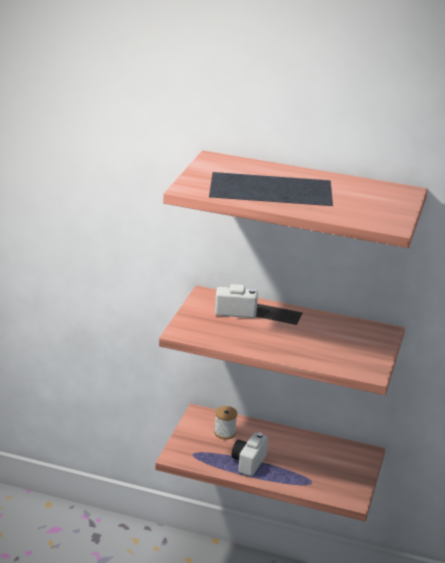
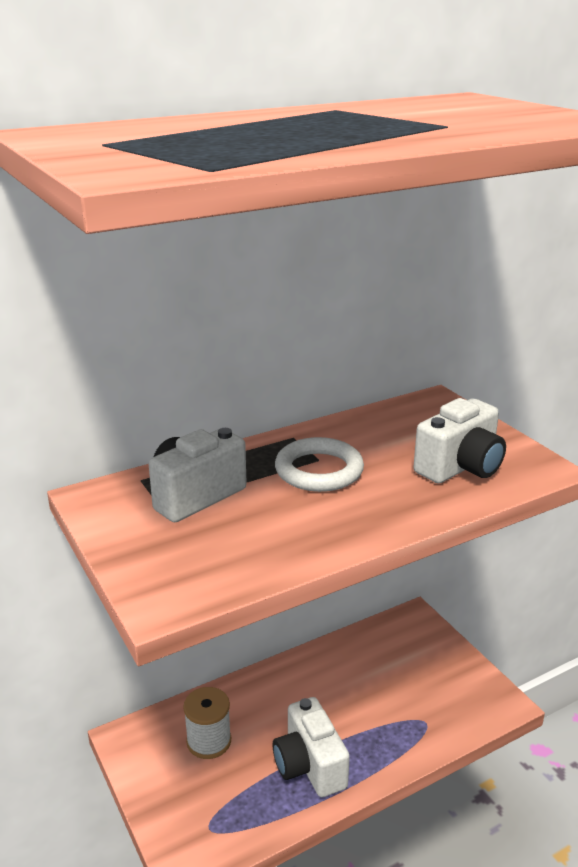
camera: 45 degrees left, 0 degrees up
(289, 327) = (319, 470): none -> white ring
(341, 355) = (460, 467): none -> white camera

